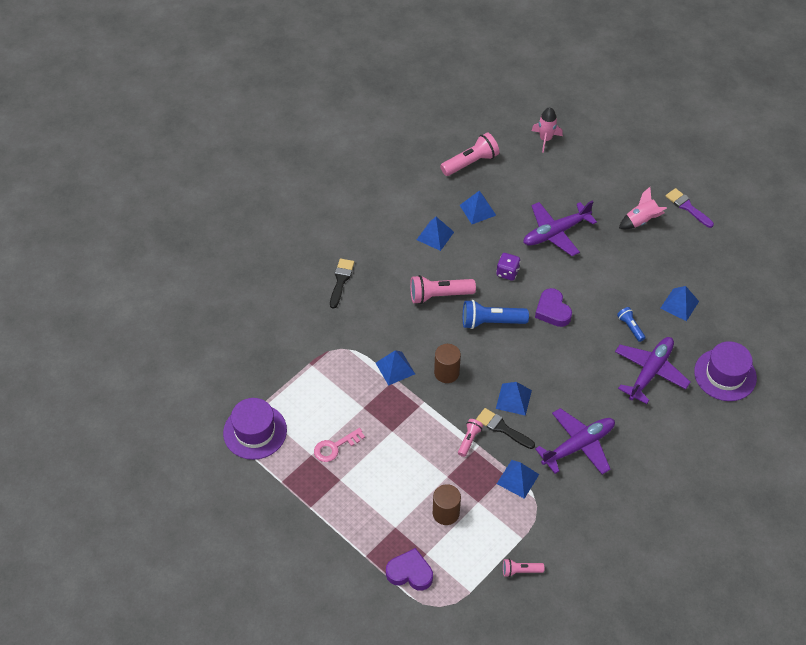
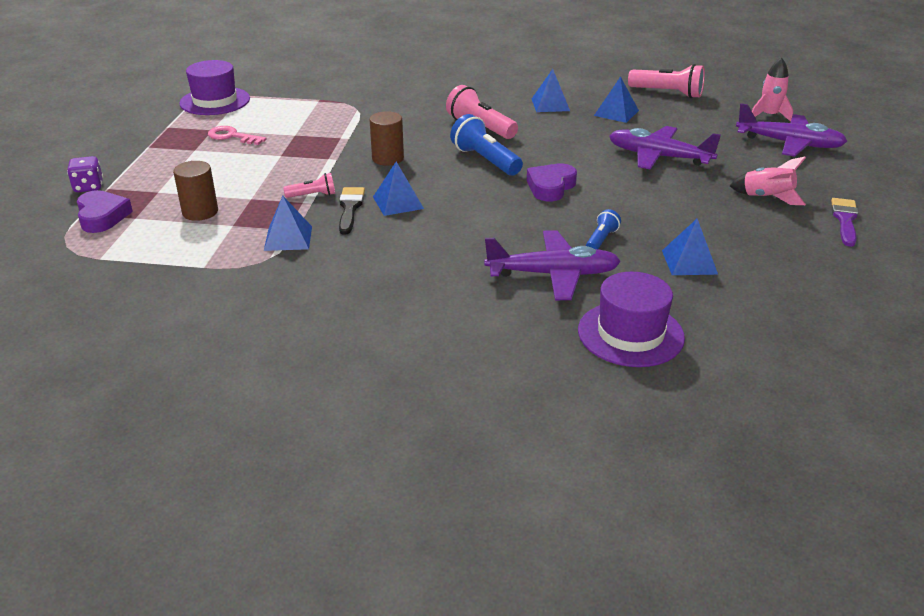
camera: 55 degrees right, 20 degrees down
(341, 280) = (432, 84): black brush -> none
(395, 368) = (361, 134): blue pyramid -> none
(507, 272) = (563, 149): purple dice -> purple dice (88, 187)
(520, 571) = (153, 280): pink flashlight -> none
(578, 445) = (378, 261): purple plane -> purple plane (789, 144)

